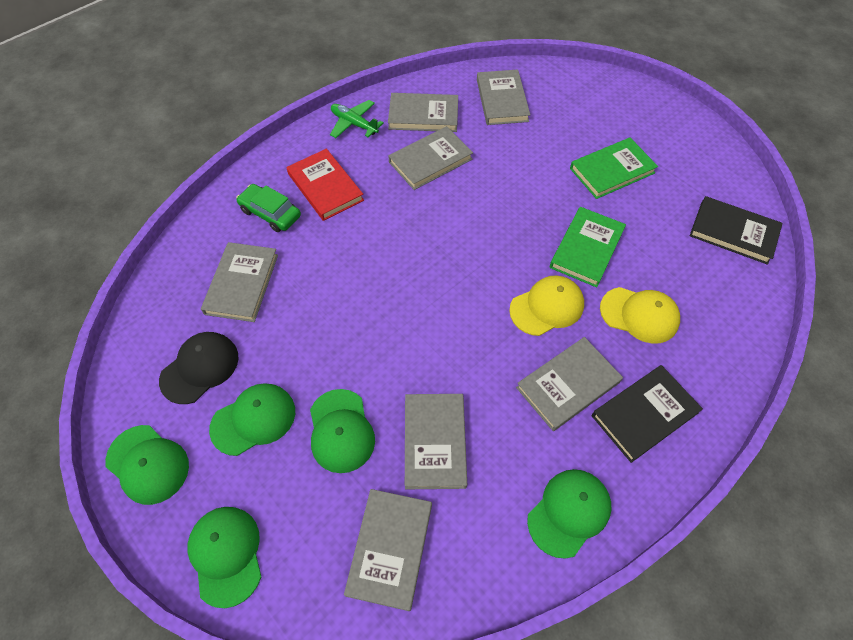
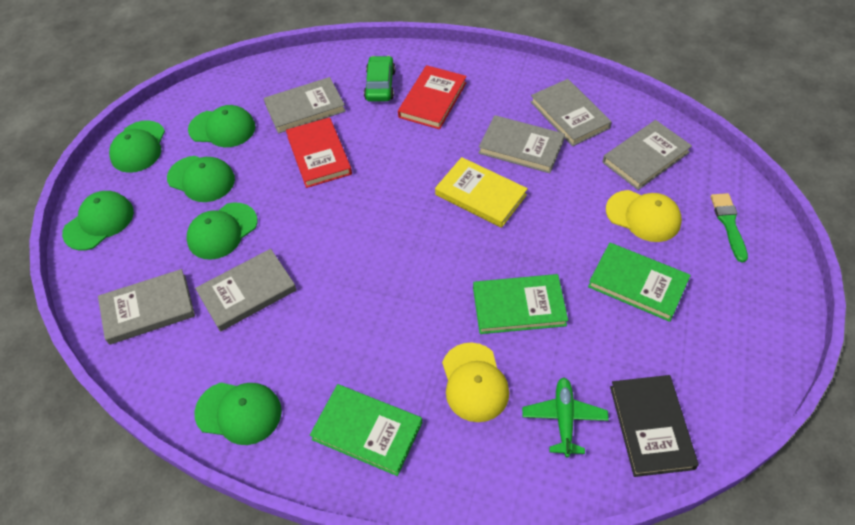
camera: 60 degrees right, 5 degrees down
(200, 368) = (222, 128): black cap -> green cap
(313, 302) = (319, 155): none -> red book
(354, 124) = (515, 79): green plane -> green plane (564, 419)
(459, 212) = (480, 195): none -> yellow book
(547, 307) = (428, 306): yellow cap -> yellow cap (643, 216)
(568, 385) = (358, 358): grey book -> none
(594, 96) = (728, 224): none -> green brush
(644, 414) = (367, 431): black book -> green book

